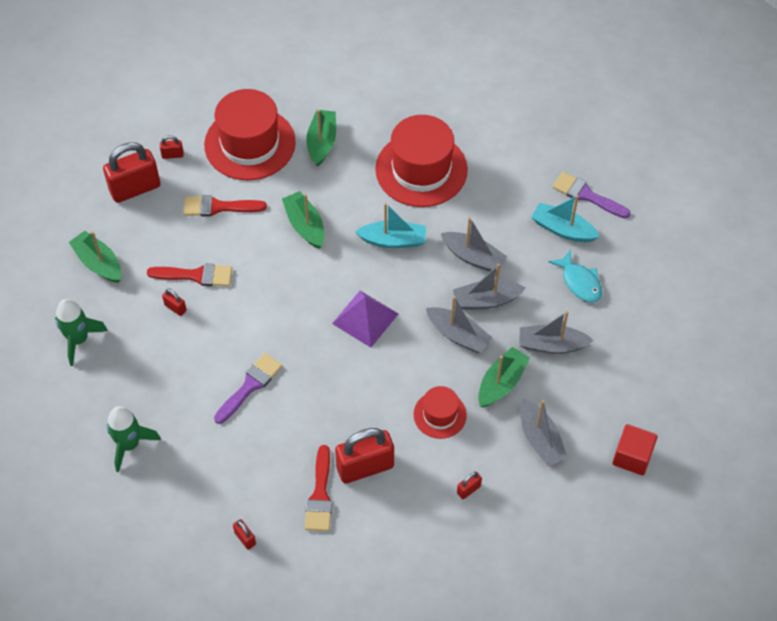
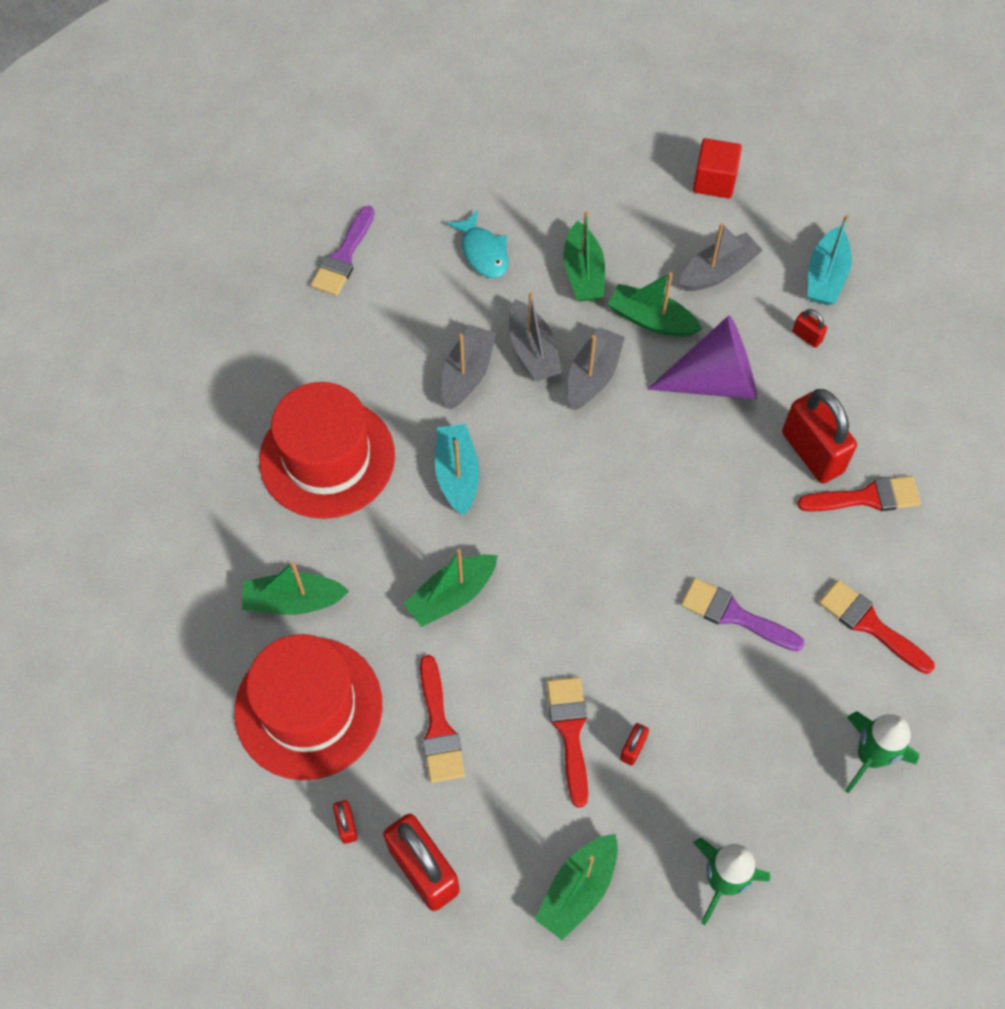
camera: 100 degrees left, 5 degrees up
(221, 470) = (870, 624): none -> red brush
(245, 538) = (954, 574): red padlock -> none
(365, 318) = (592, 489): purple pyramid -> none
(440, 414) = (714, 380): red hat -> purple cone
(551, 345) = (583, 273): grey boat -> green boat
(563, 229) = (403, 278): turquoise boat -> turquoise boat (826, 276)
(579, 282) = (483, 252): turquoise fish -> turquoise fish turned 105 degrees clockwise

